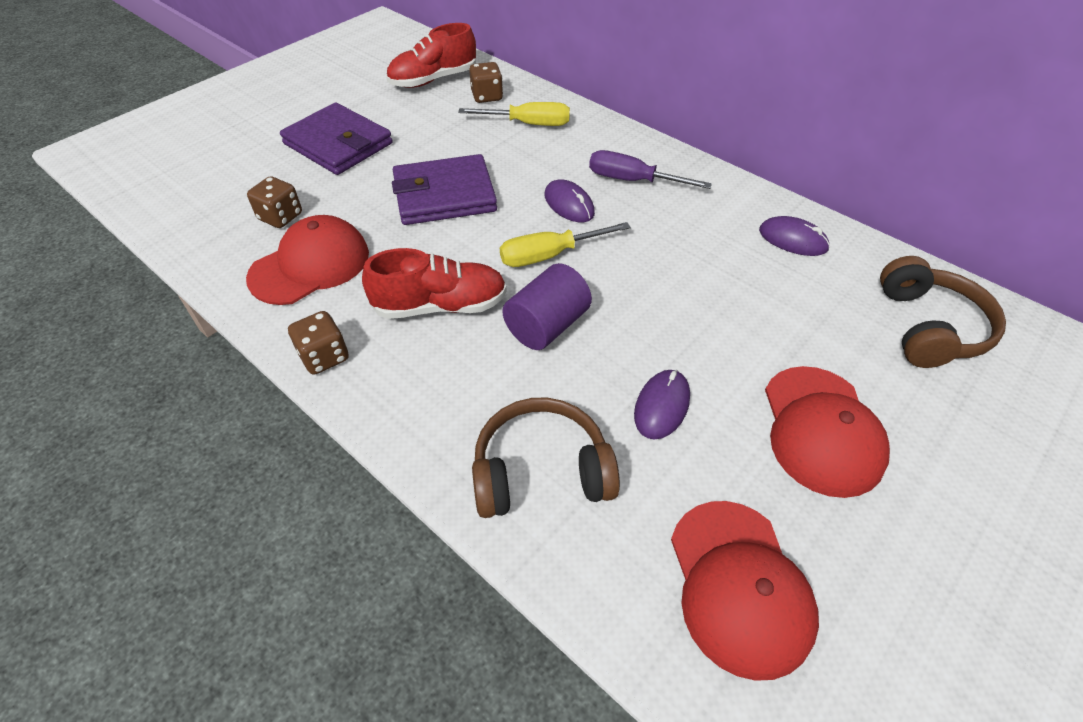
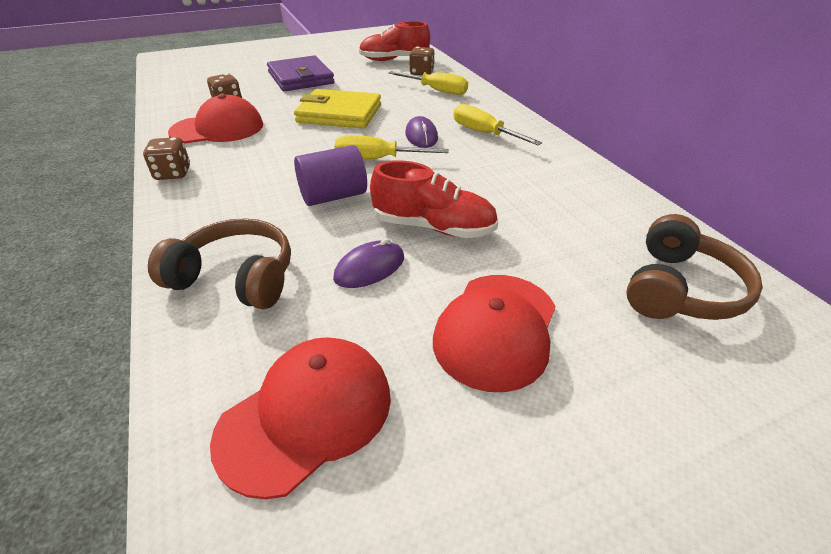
camera: 25 degrees right, 10 degrees down
(440, 306) = (273, 167): red shoe -> red shoe (433, 227)
(444, 195) = (339, 114): purple wallet -> yellow wallet
(631, 180) = (483, 133): purple screwdriver -> yellow screwdriver
(739, 586) = (306, 415): red cap -> red cap turned 150 degrees counterclockwise
(793, 240) = (591, 196): purple mouse -> none

